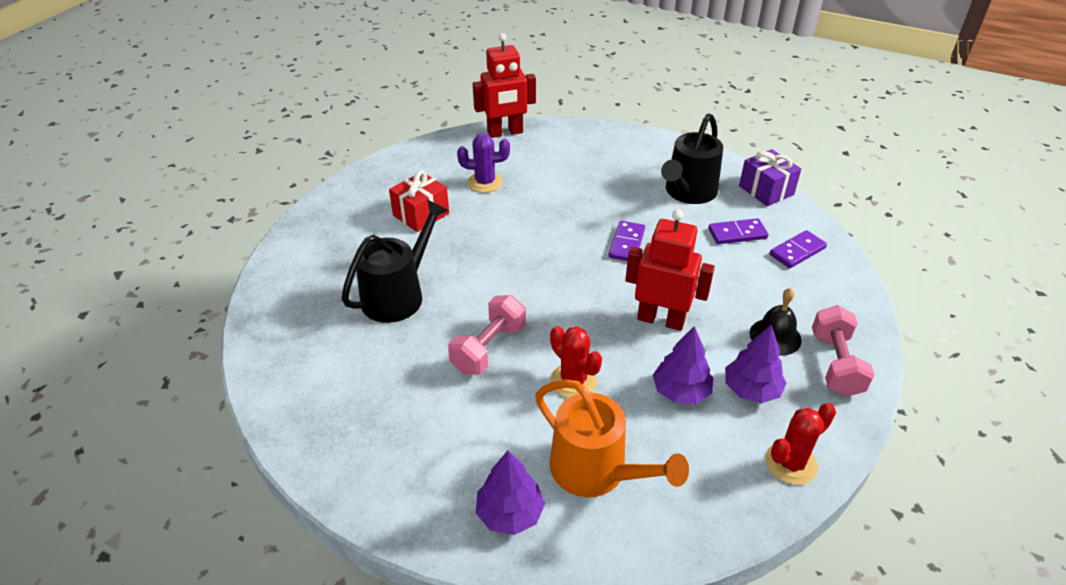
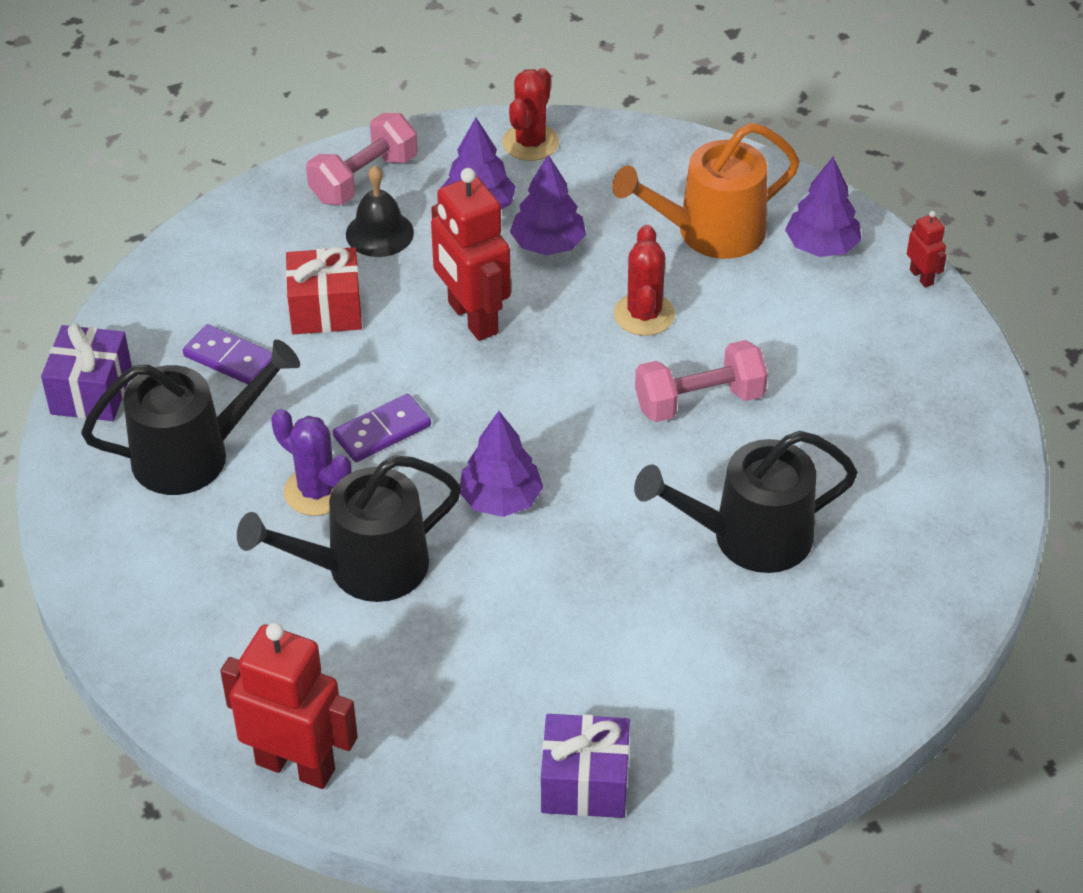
camera: 140 degrees left, 5 degrees up
(390, 176) = (585, 783): none -> purple gift
(415, 535) = (921, 277): none -> red robot
(421, 214) = (605, 661): red gift -> red gift (325, 310)
(485, 182) = (450, 665): purple cactus -> purple cactus (316, 491)
(537, 246) = (501, 499): none -> purple tree
(561, 194) = (365, 567): none -> black watering can
(596, 471) = (710, 232): orange watering can -> orange watering can turned 105 degrees counterclockwise
(791, 463) = (530, 143): red cactus -> red cactus turned 75 degrees counterclockwise
(797, 251) = (201, 295): purple domino -> none

